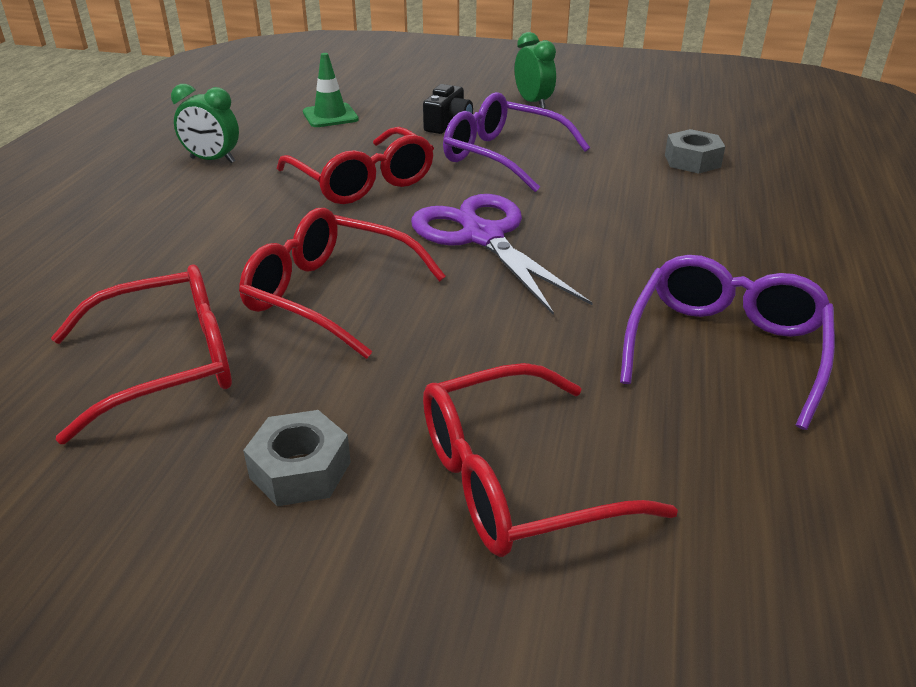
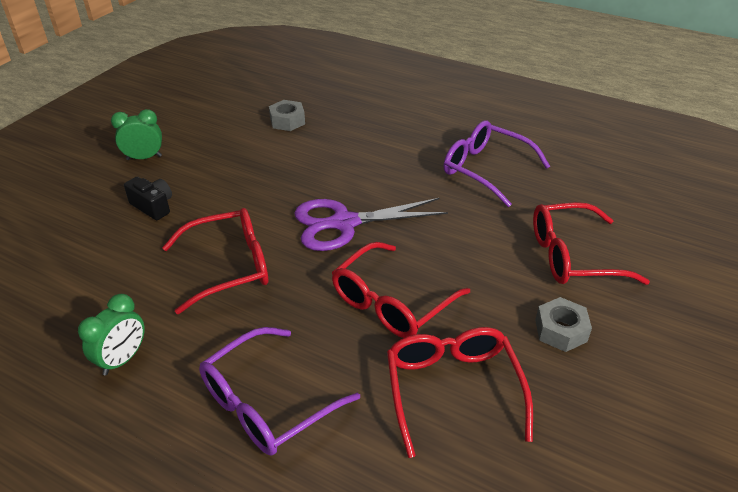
camera: 75 degrees left, 5 degrees up
(330, 116) = (77, 271): green traffic cone -> none
(503, 156) = (230, 191): purple glasses -> purple glasses (267, 403)
(516, 480) = (573, 256): red glasses -> red glasses turned 90 degrees clockwise

